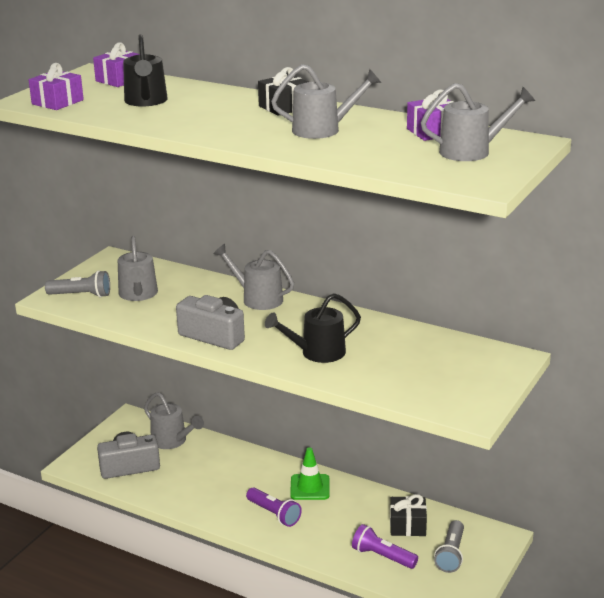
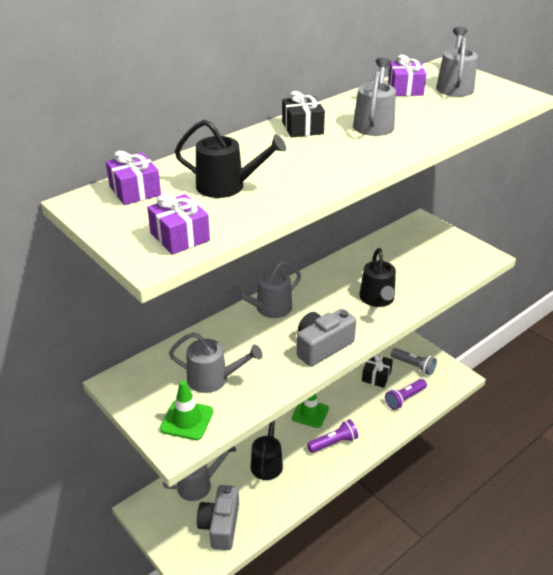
camera: 70 degrees left, 10 degrees up
(81, 295) = (187, 420): grey flashlight -> green traffic cone
(222, 475) = (267, 462): none -> black watering can

